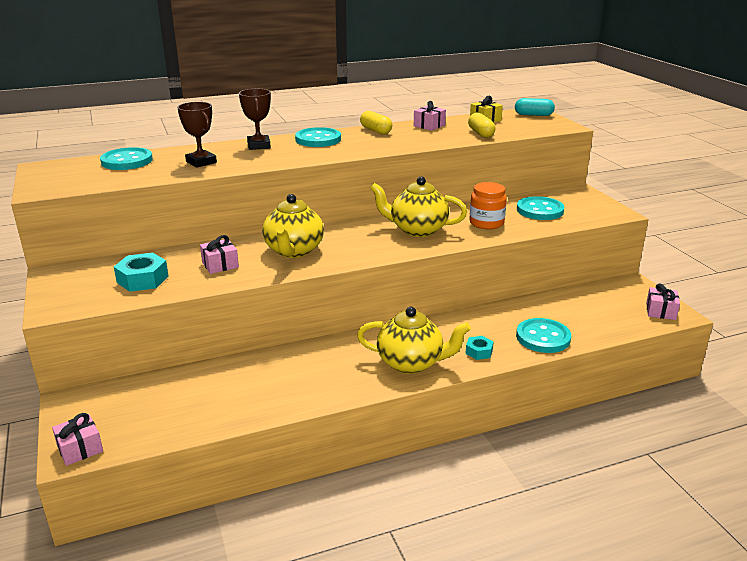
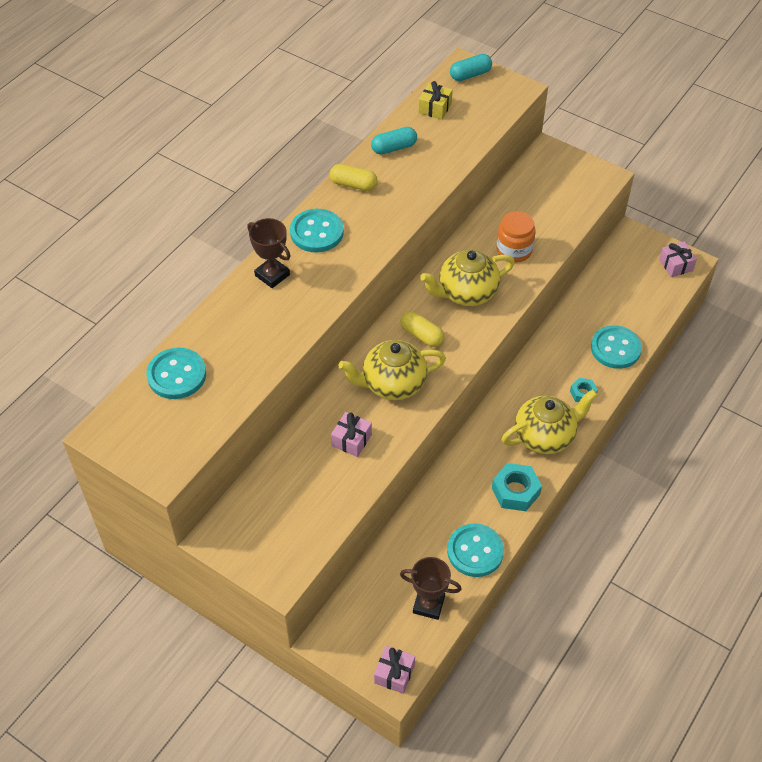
camera: 35 degrees left, 25 degrees up
(142, 279) = (308, 498): turquoise nut -> turquoise nut (515, 491)
(201, 162) = (254, 337): brown trophy -> brown trophy (428, 605)
(294, 251) = (393, 384): yellow teapot -> yellow teapot turned 105 degrees clockwise
(429, 126) = (394, 148): pink gift -> turquoise capsule
(481, 133) = (457, 142): yellow capsule -> yellow capsule (422, 335)
(540, 210) = (541, 205): turquoise button -> turquoise button (475, 551)

